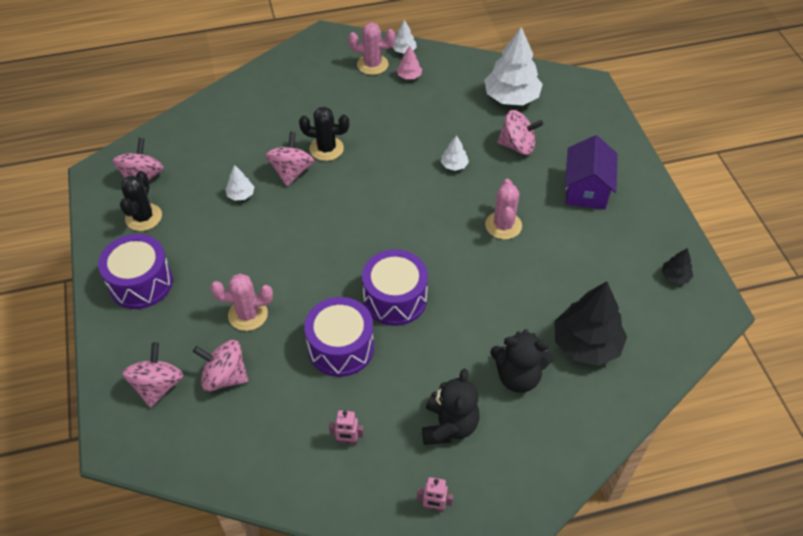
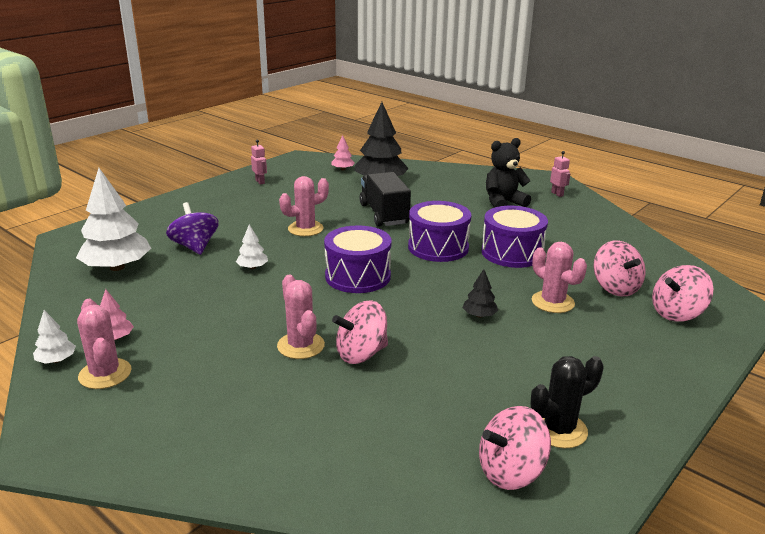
camera: 125 degrees left, 25 degrees down
(141, 283) = (624, 379): purple drum -> purple drum (358, 276)
(241, 195) = (435, 373): white tree -> none
(326, 149) = (301, 346): black cactus -> pink cactus
(348, 441) = (569, 227): pink robot -> pink robot (260, 182)
(495, 299) = (384, 214): none -> black truck
(517, 146) = (195, 247): pink spinning top -> purple spinning top
(518, 376) = (436, 194): black teddy bear -> none
(586, 189) = (227, 209): purple house -> none
(650, 330) = (343, 169): none -> pink tree
(675, 276) = (287, 170): black tree -> black tree (479, 315)

